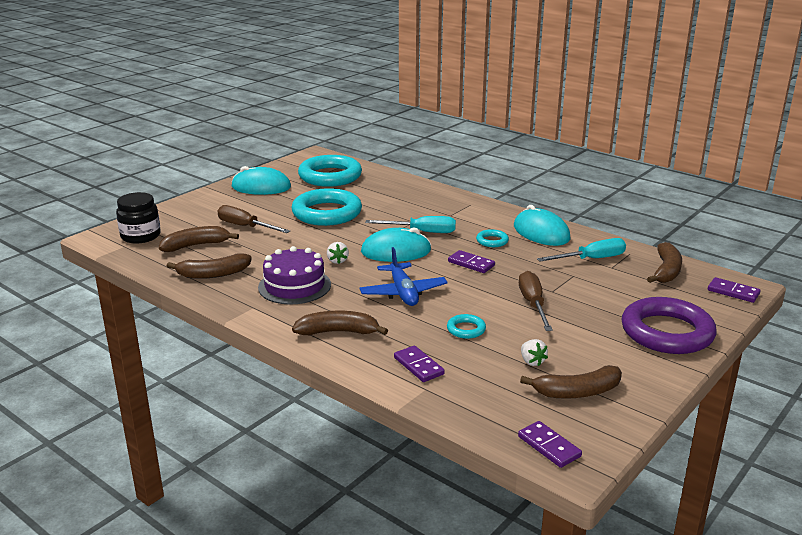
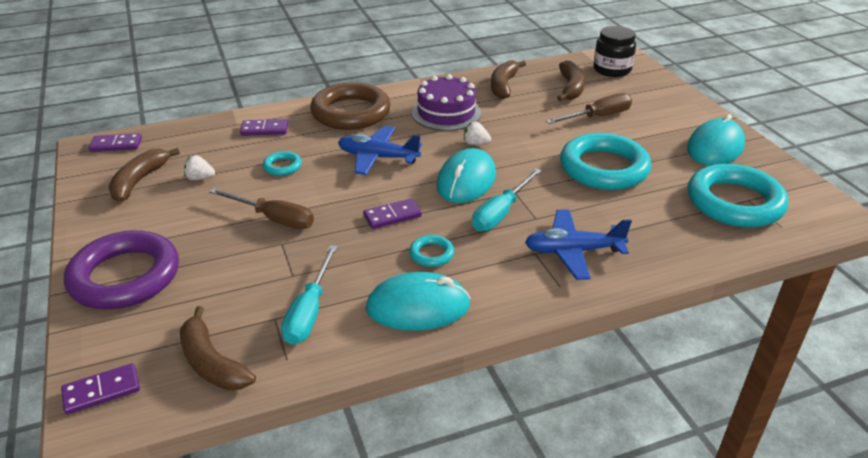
camera: 120 degrees right, 10 degrees up
(338, 332) = (351, 112): brown banana -> brown ring
(435, 206) = (573, 251): none -> blue plane

